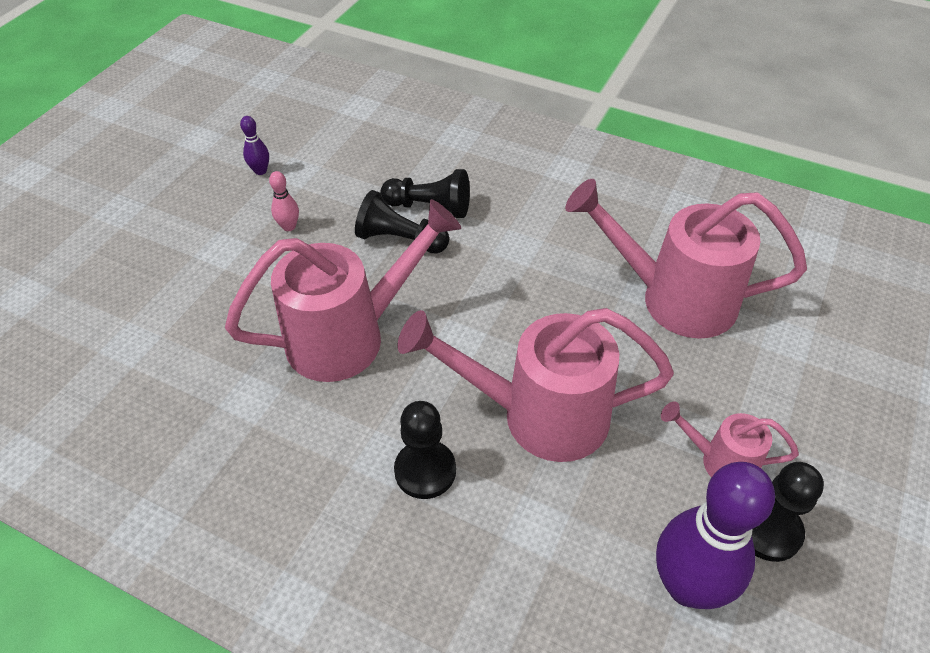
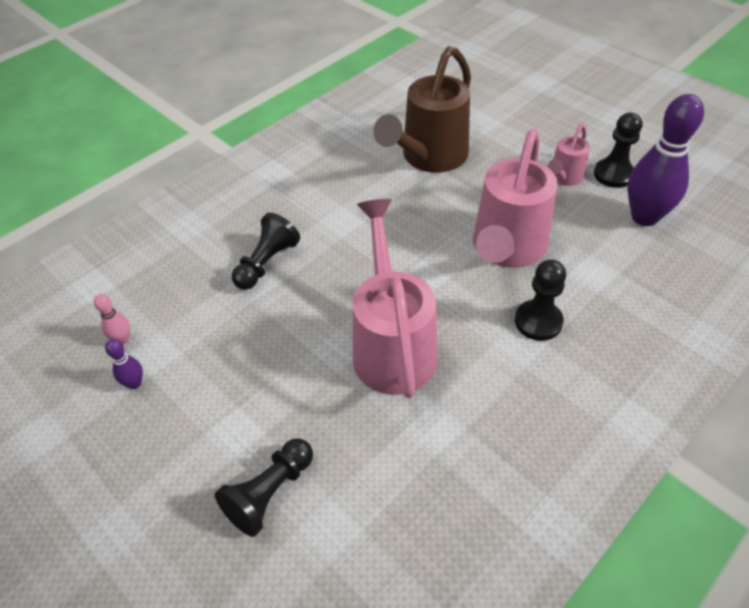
camera: 70 degrees left, 0 degrees up
(289, 226) = (234, 369): pink bowling pin -> pink bowling pin (122, 339)
(400, 240) = (296, 290): black pawn -> black pawn (270, 493)
(675, 299) = (430, 157): pink watering can -> brown watering can

